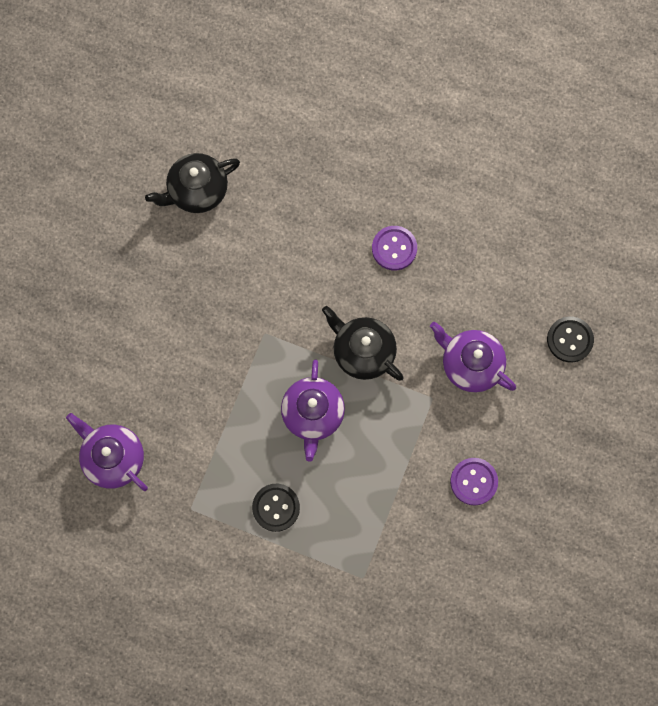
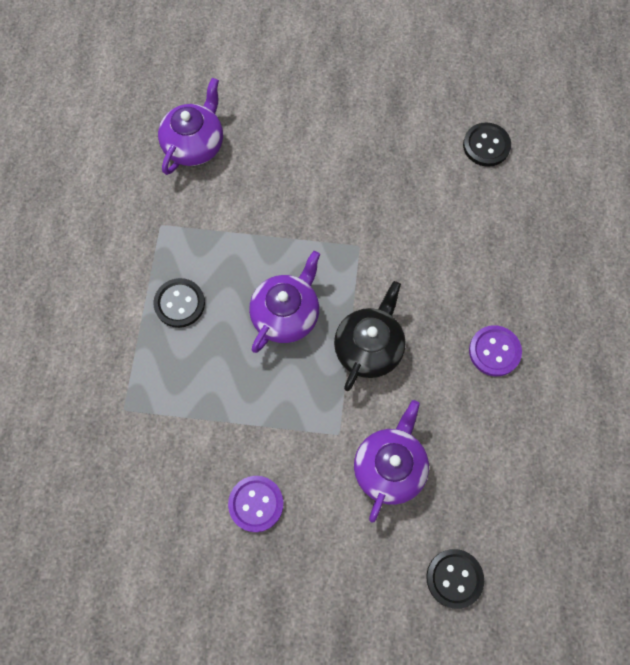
camera: 75 degrees right, 5 degrees down
(197, 191) = (486, 145): black teapot -> black button
(313, 414) = (286, 314): purple teapot -> purple teapot turned 135 degrees clockwise

